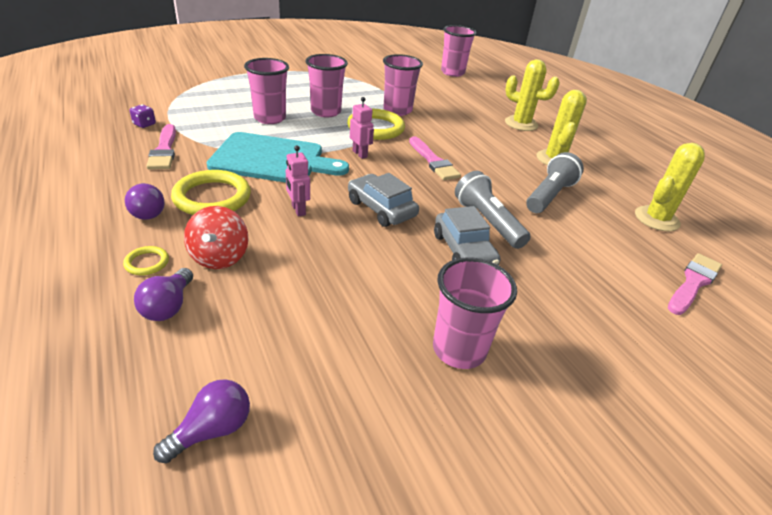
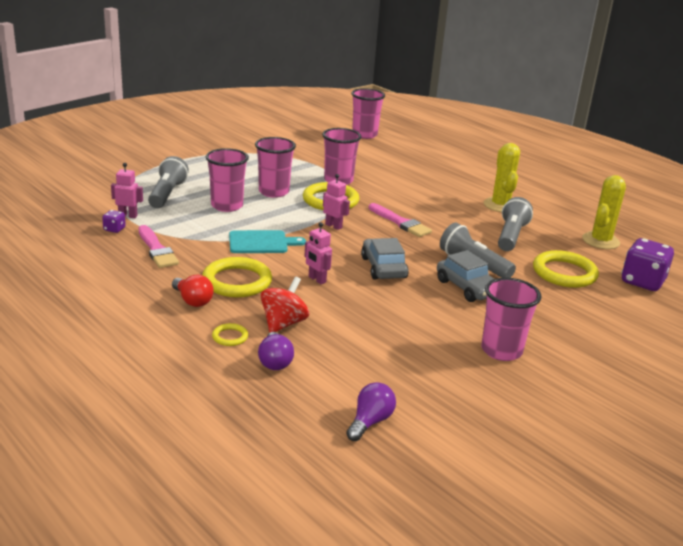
camera: 15 degrees left, 10 degrees down
(147, 211) = (193, 301): purple light bulb -> red light bulb
(169, 114) = (128, 216): none -> pink robot
(219, 257) = (283, 323): red spinning top -> red spinning top turned 135 degrees counterclockwise
(224, 99) = (167, 194): none -> grey flashlight
(272, 159) = (261, 242): turquoise cutting board -> turquoise cutting board, size x0.60
(381, 208) = (383, 267): grey car -> grey car turned 45 degrees clockwise
(521, 124) = (456, 177): yellow cactus -> none
(594, 252) = (564, 273): none -> yellow ring
(693, 282) = (642, 282): pink brush -> purple dice

